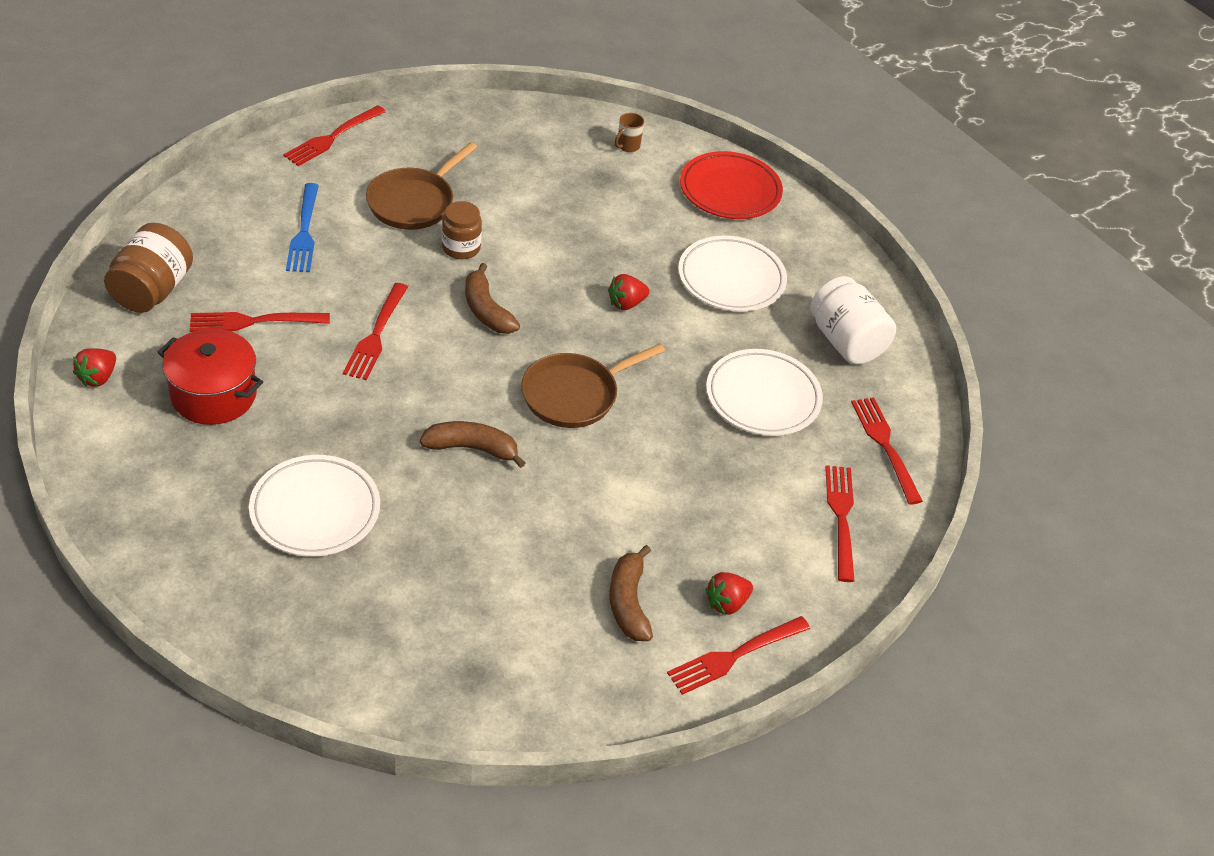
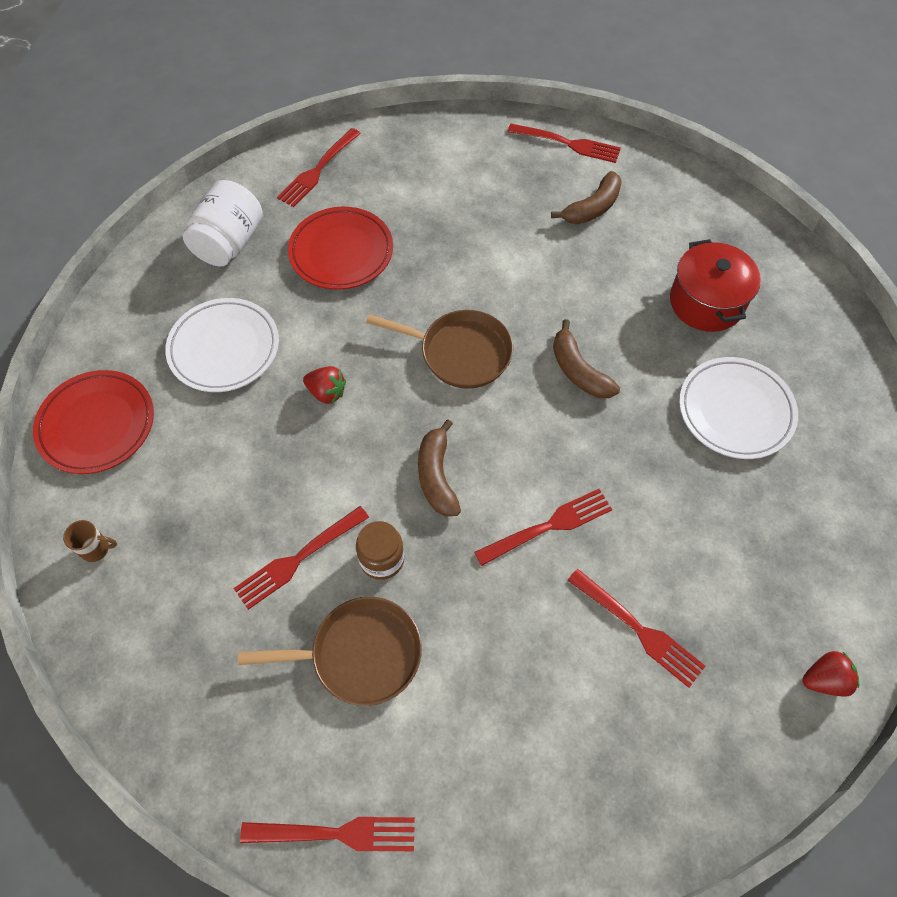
camera: 125 degrees left, 15 degrees up
(152, 290) = (703, 753): brown jar -> none
(214, 395) = (734, 575): red pot -> red pot (706, 302)
(304, 232) = (497, 706): blue fork -> none
(486, 310) = (436, 476): brown banana -> brown banana turned 150 degrees clockwise
(727, 603) = (537, 167): red strawberry -> none
(763, 397) = (341, 252): white plate -> red plate
(841, 517) = (407, 157): red fork -> red fork (297, 559)

